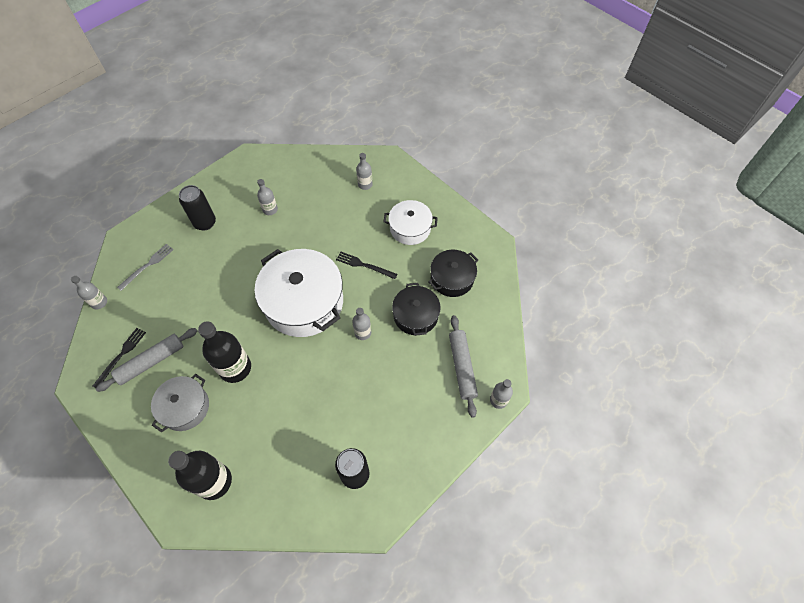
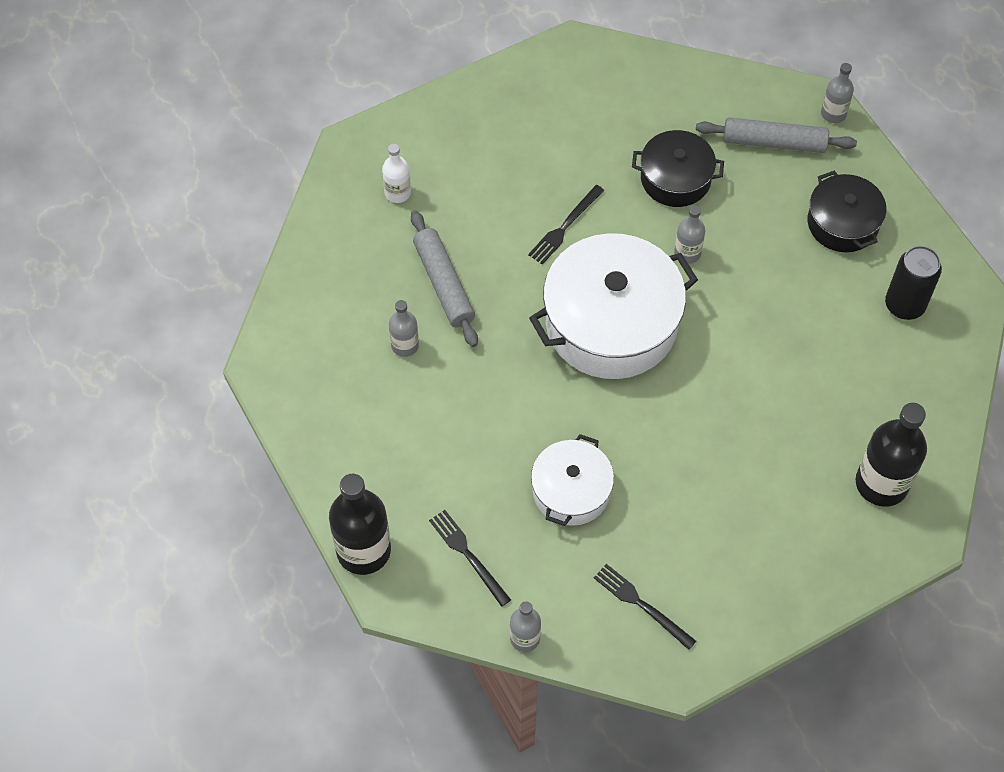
camera: 75 degrees left, 0 degrees up
(147, 266) = (468, 555): grey fork -> black fork
(151, 362) = (665, 559): grey rolling pin -> grey rolling pin (444, 284)
(185, 407) = (757, 513): grey pot -> none
(205, 223) = (400, 453): black can -> none
(235, 368) = (705, 436): black bottle -> black bottle (363, 550)
(365, 184) = (397, 193): grey bottle -> white bottle
(410, 228) = (512, 149): white pot -> white pot (571, 491)
(452, 278) = (623, 117): black pot -> black pot (842, 223)

